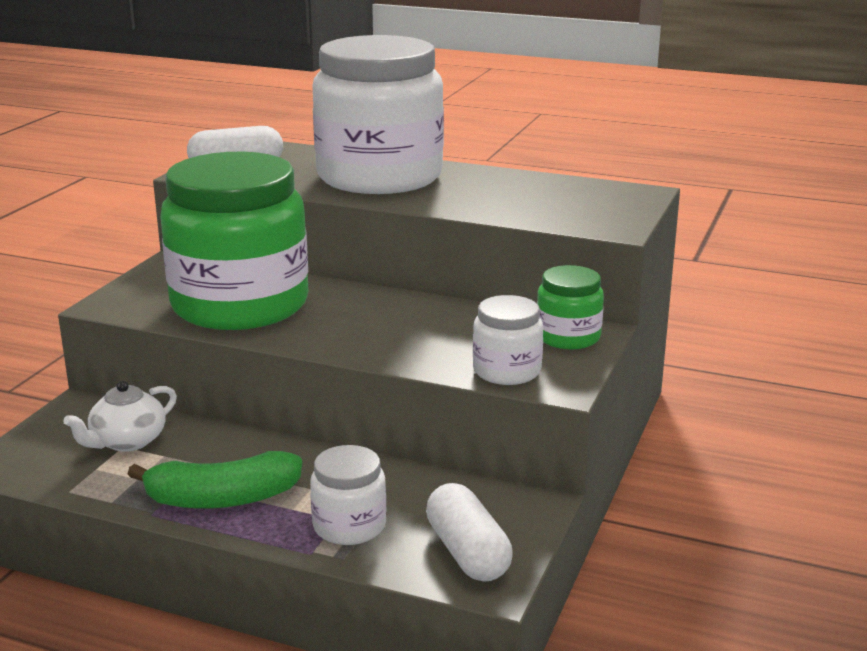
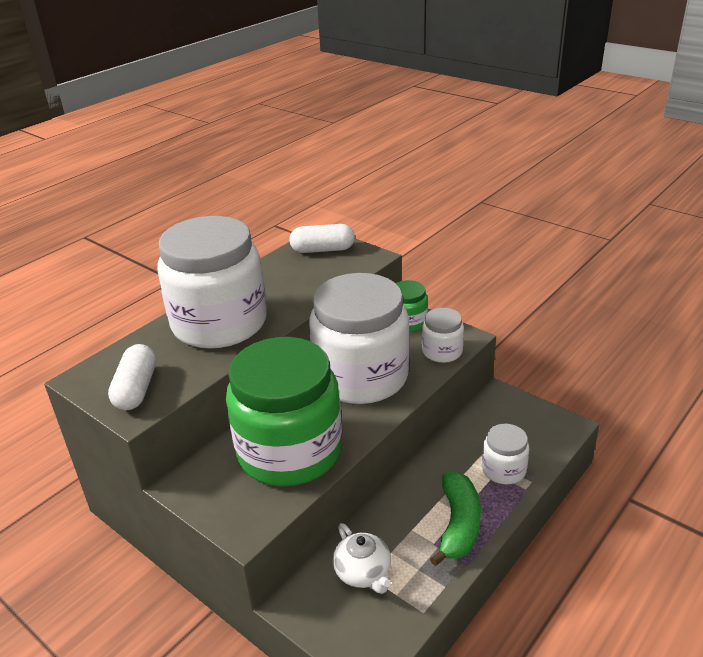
camera: 70 degrees left, 10 degrees up
(409, 323) = (361, 377): none -> white jar
(467, 553) = (539, 428): white capsule -> white capsule (323, 250)

